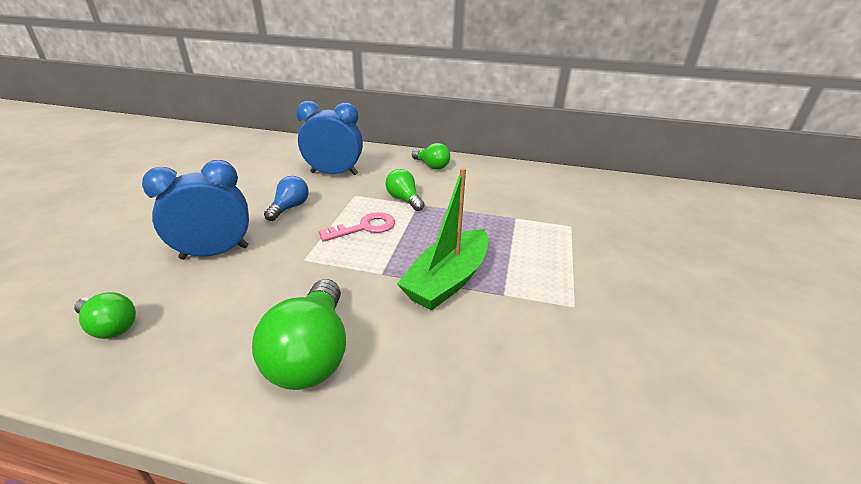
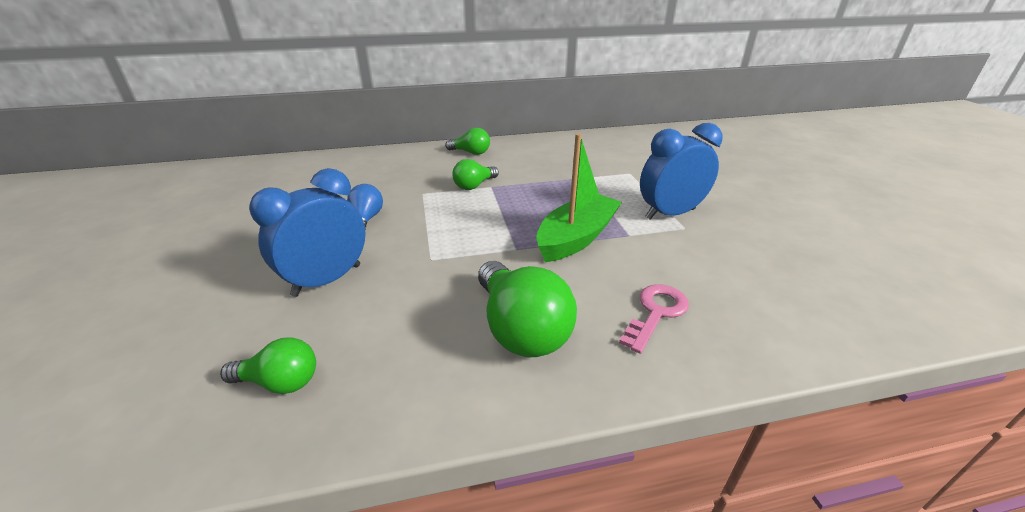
camera: 25 degrees left, 0 degrees up
(334, 173) = (380, 179): blue clock -> blue clock (670, 214)
(365, 227) = (461, 217): pink key -> pink key (656, 313)
(404, 199) = (474, 185): green light bulb -> green light bulb turned 75 degrees counterclockwise
(447, 280) = (576, 238): green boat -> green boat turned 150 degrees counterclockwise

